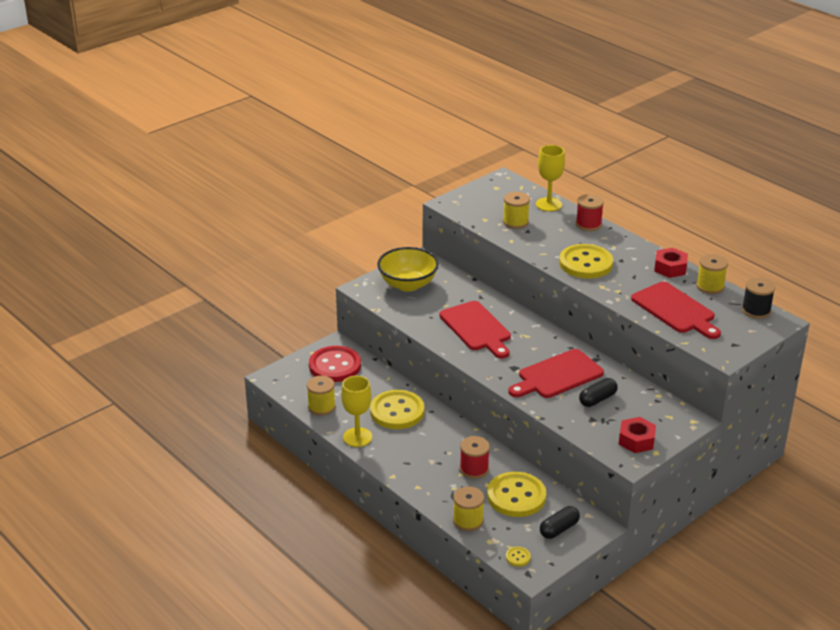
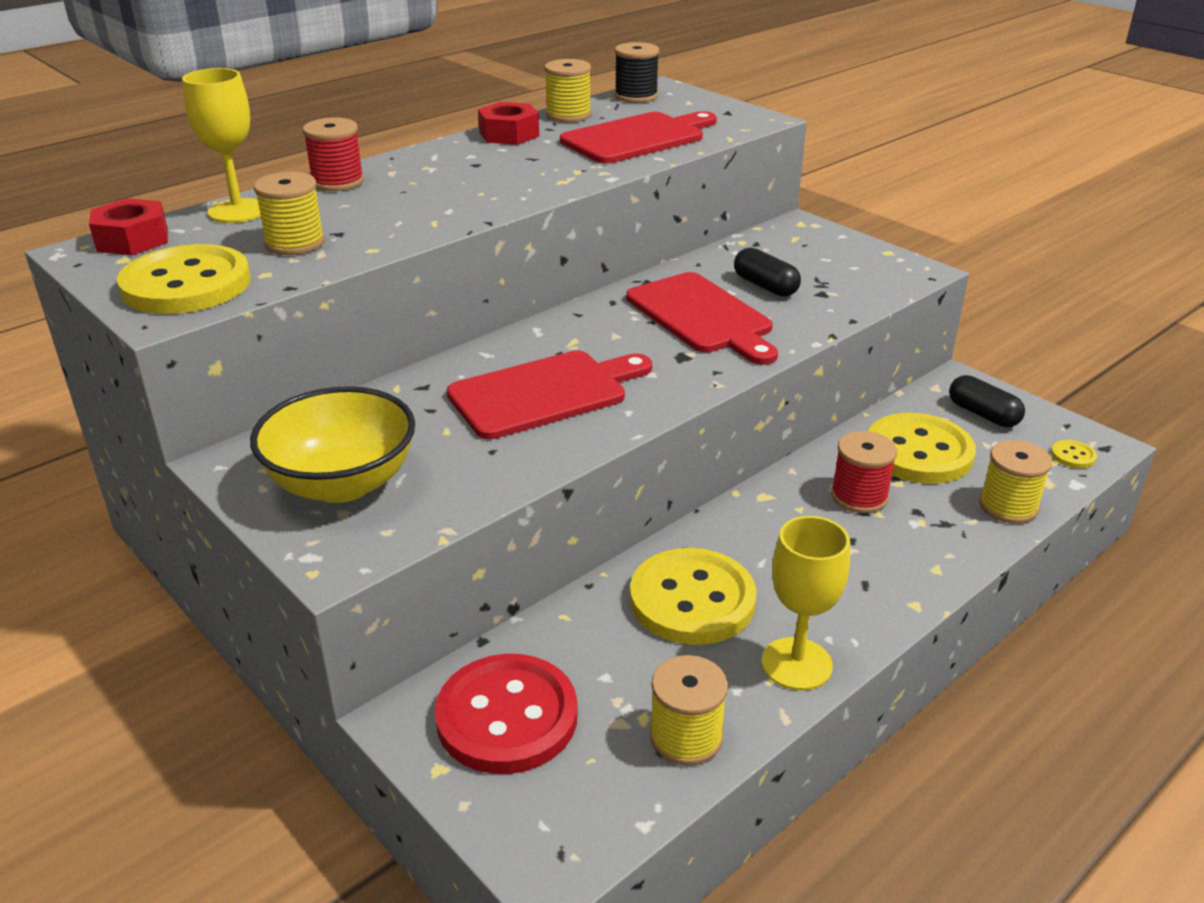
camera: 90 degrees left, 0 degrees up
(585, 263) = (481, 189): yellow button -> yellow button (186, 284)
(636, 440) = (864, 263): red nut -> red nut (132, 239)

